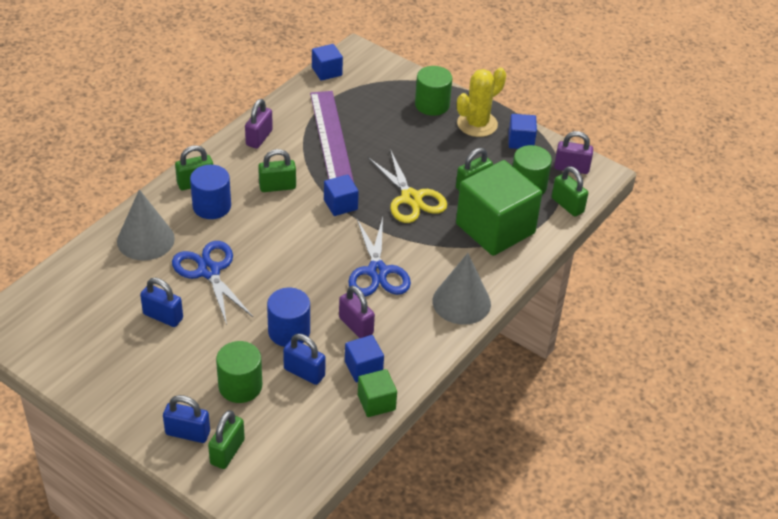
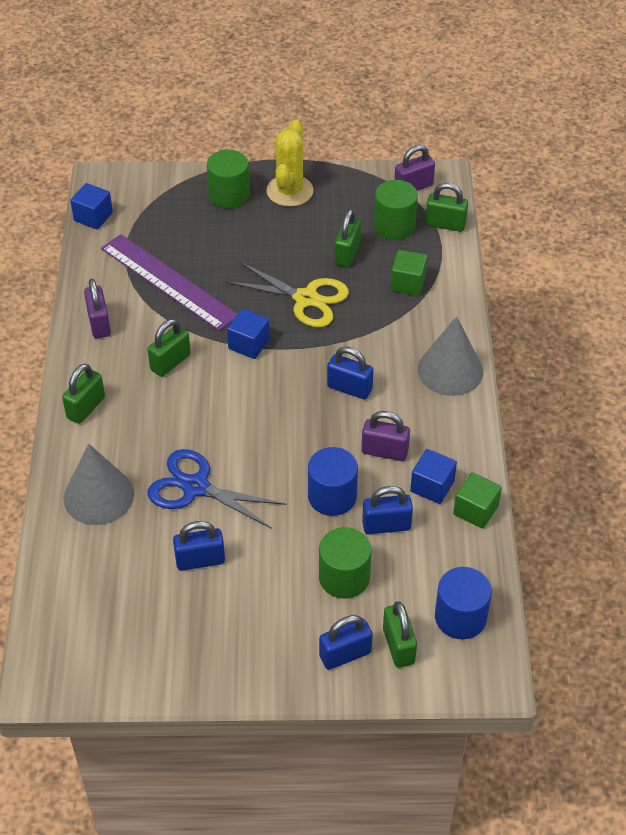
camera: 35 degrees left, 5 degrees up
(212, 206) = (127, 421): blue cylinder -> blue cylinder (460, 617)
(377, 271) = (349, 388): blue scissors -> blue padlock
(495, 228) = (408, 283): green cube -> green cube, size x0.46
(520, 141) = (345, 186): blue cube -> none

